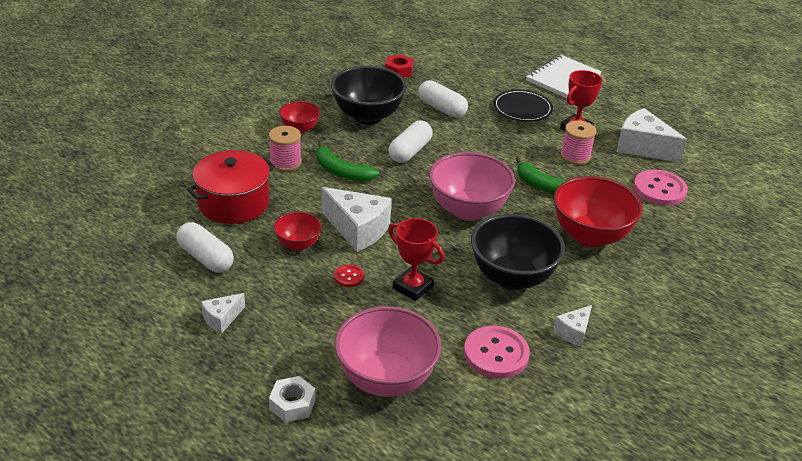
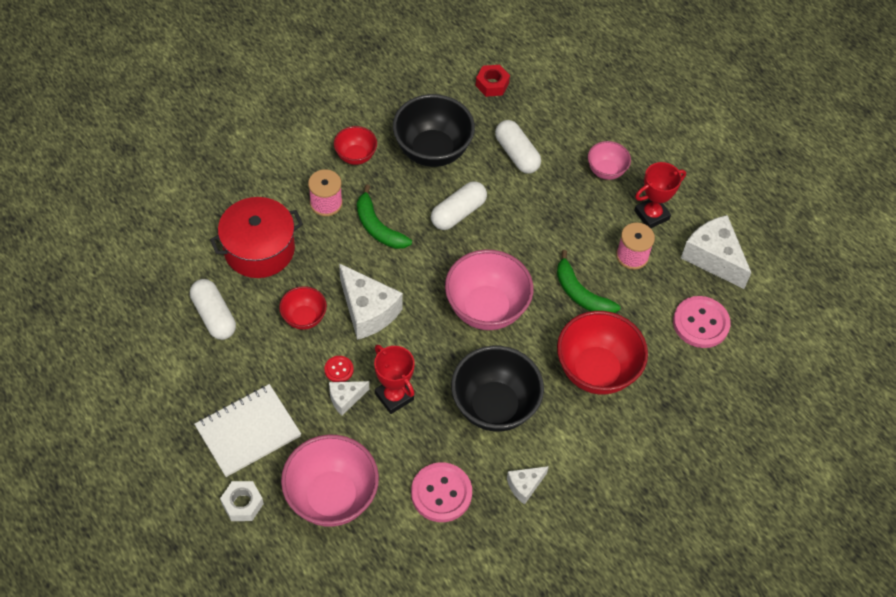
camera: 15 degrees right, 20 degrees up
(222, 319) = (209, 393): white cheese -> white cheese (345, 398)
(522, 108) = (606, 171): black plate -> pink bowl
(563, 78) = (673, 131): white notebook -> white notebook (248, 431)

